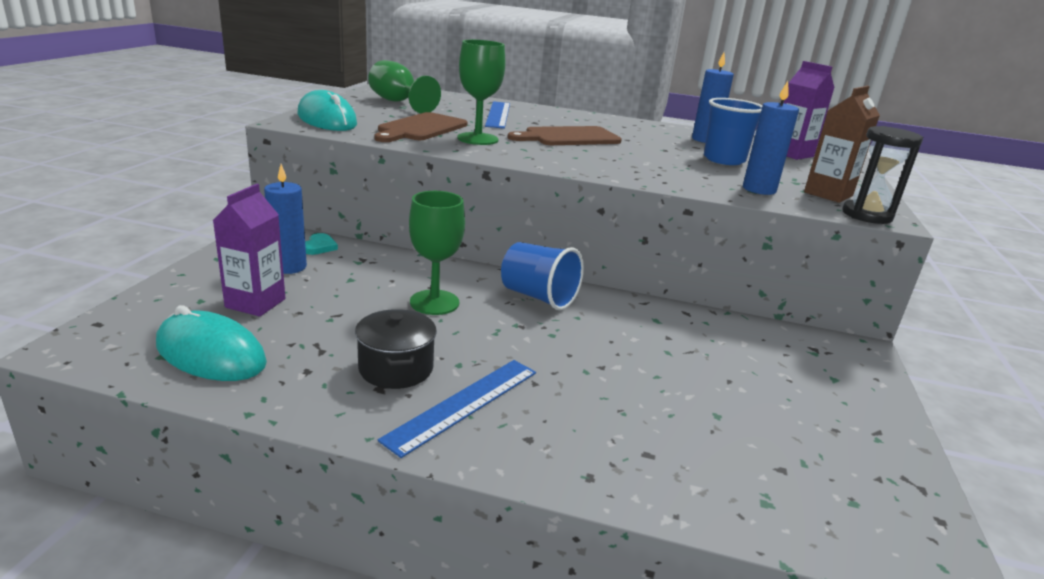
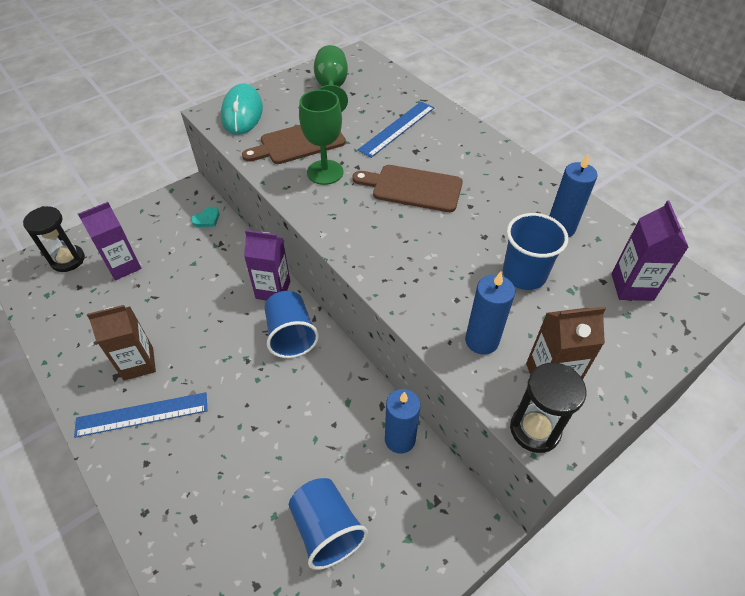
camera: 40 degrees right, 25 degrees up
(155, 319) = (68, 260): none -> black hourglass
(211, 354) = (67, 304): turquoise mouse -> none
(289, 267) = (171, 235): blue candle -> blue candle (400, 439)
(396, 368) = (138, 363): black pot -> brown carton
(434, 302) = (218, 310): green goblet -> none
(473, 274) = (273, 290): none -> purple carton
(772, 402) = (326, 529): none -> blue cup

